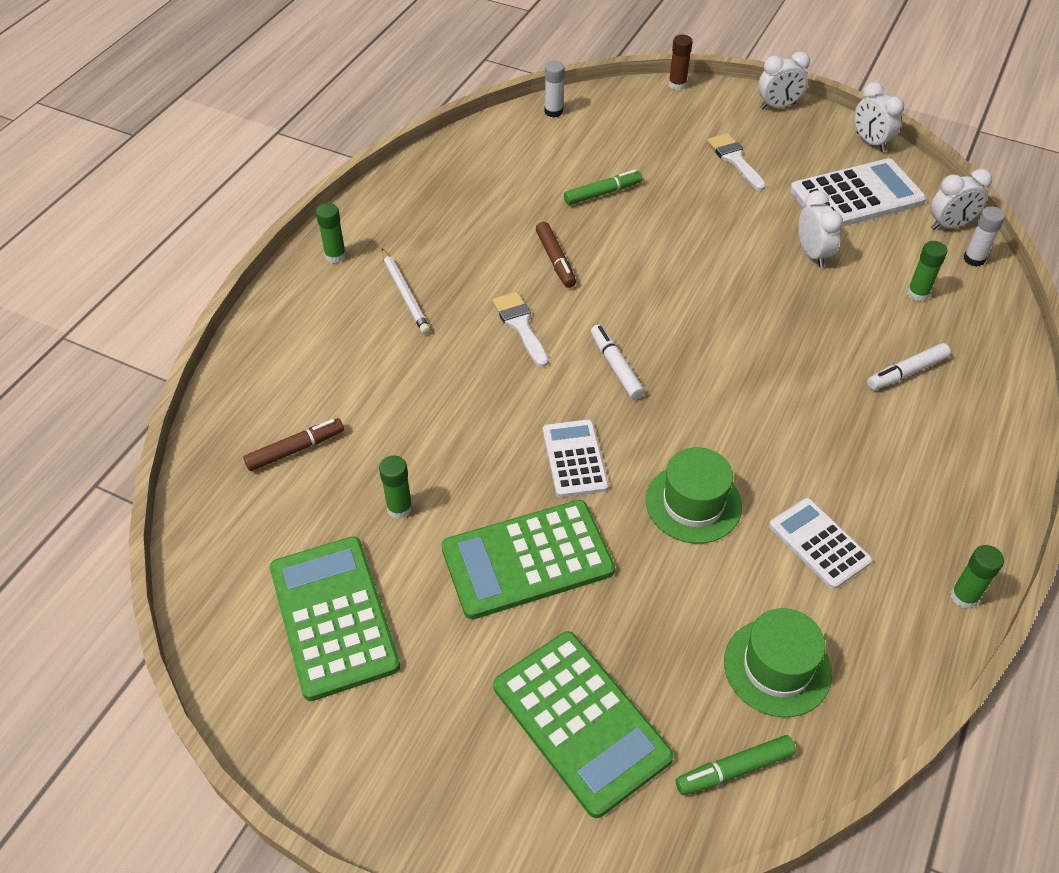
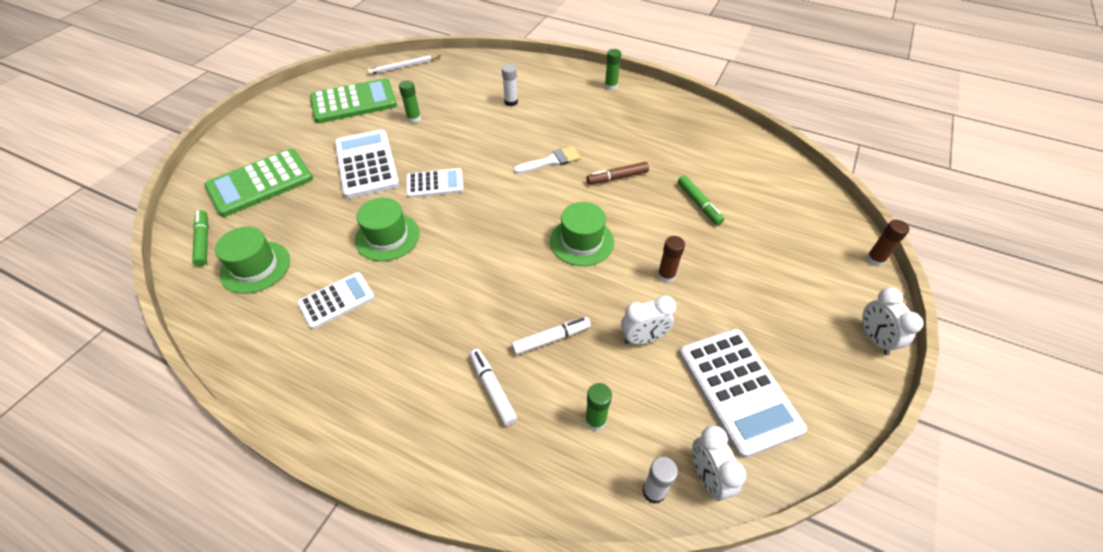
camera: 90 degrees right, 0 degrees up
(295, 449) = (460, 83): brown marker -> none
(405, 294) = (579, 113): white pencil -> white pencil (403, 67)
(527, 560) = (366, 164): green calculator -> white calculator
(553, 111) = (798, 178): white glue stick -> white glue stick (511, 102)
(616, 367) = (511, 205): white marker -> white marker (551, 339)
(677, 297) = (581, 241): none -> green hat
(722, 230) = (666, 276): none -> brown glue stick
(735, 159) = (770, 293): white brush -> none
(870, 142) = (840, 421): white clock -> none
(964, 596) = (263, 384): green glue stick -> none

